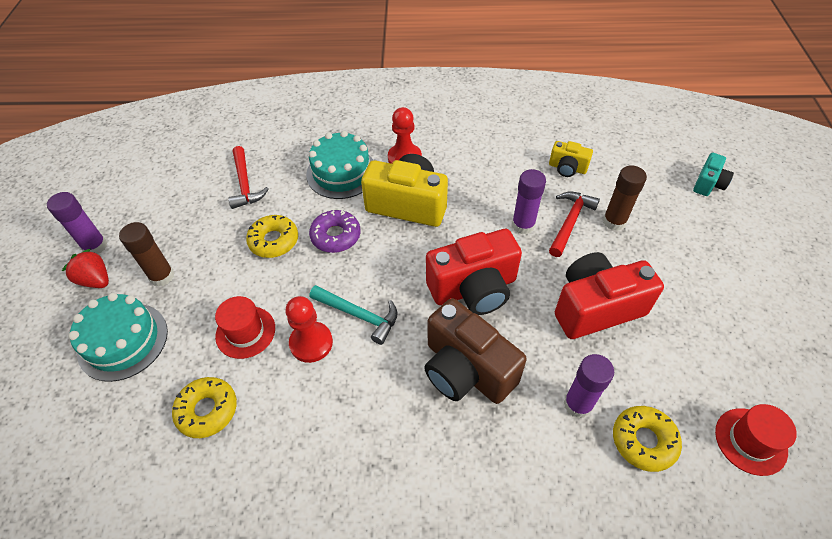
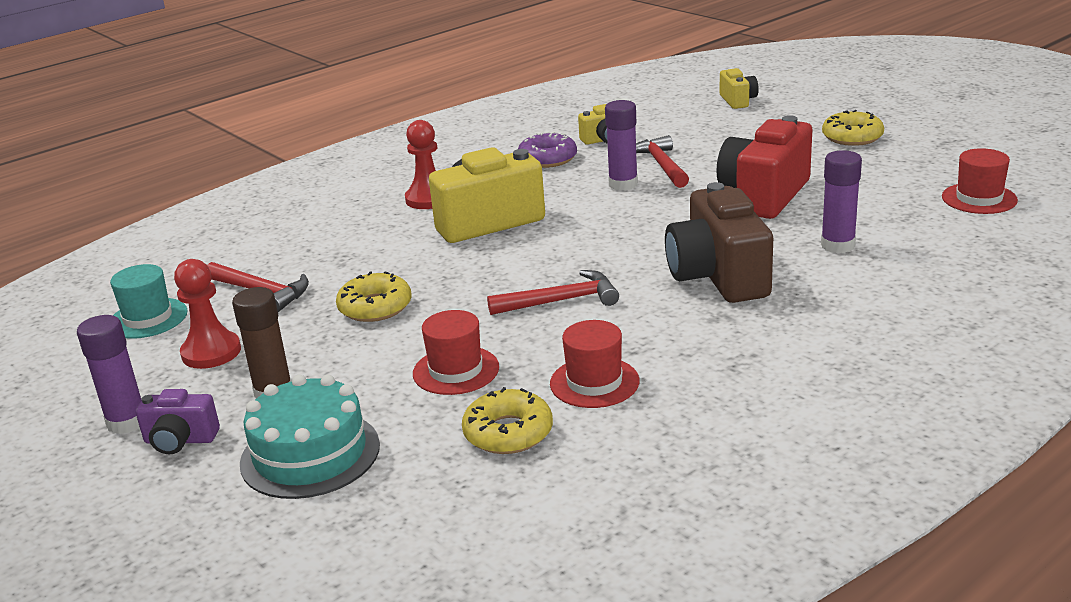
camera: 40 degrees left, 25 degrees down
(96, 280) = (180, 440): red strawberry -> purple camera
(183, 167) = (148, 318): none -> turquoise hat
(289, 408) = (594, 382): none -> red hat
(311, 343) = (542, 339): red pawn -> red pawn (211, 352)
(336, 236) = (443, 272): purple donut -> purple donut (547, 159)
(341, 172) = (372, 236): turquoise cake -> none
(359, 315) = (561, 301): turquoise hammer -> red hammer
(466, 369) = (718, 276): brown camera -> brown camera turned 75 degrees clockwise
(474, 288) = (643, 235): red camera -> none
(614, 221) = (698, 149): brown glue stick -> none
(643, 441) = (914, 236): yellow donut -> yellow donut (852, 137)
(708, 184) = (738, 101): turquoise camera -> yellow camera

